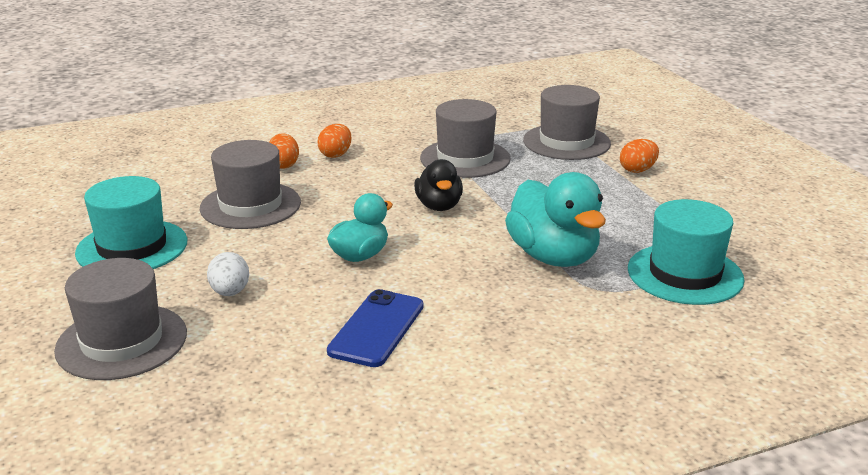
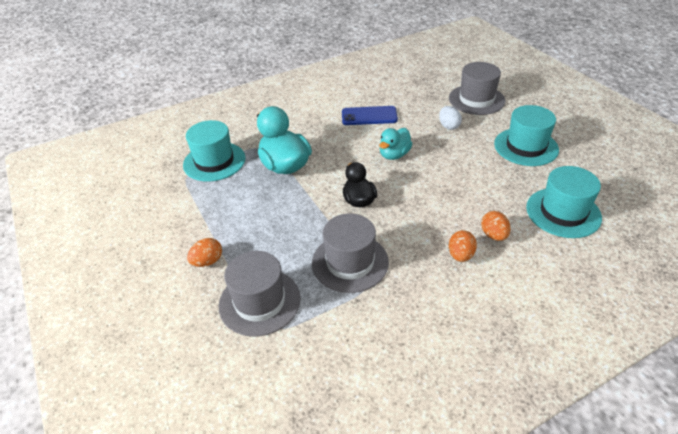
camera: 175 degrees right, 15 degrees up
(178, 176) = (563, 212): none -> turquoise hat
(250, 205) = (485, 187): grey hat -> none
(376, 328) = (369, 116): blue phone -> blue phone turned 75 degrees clockwise

